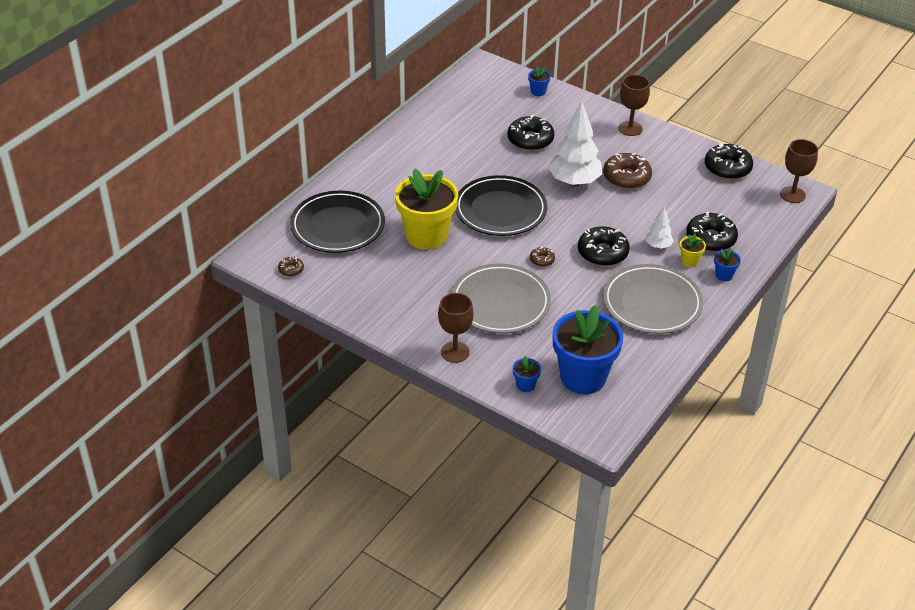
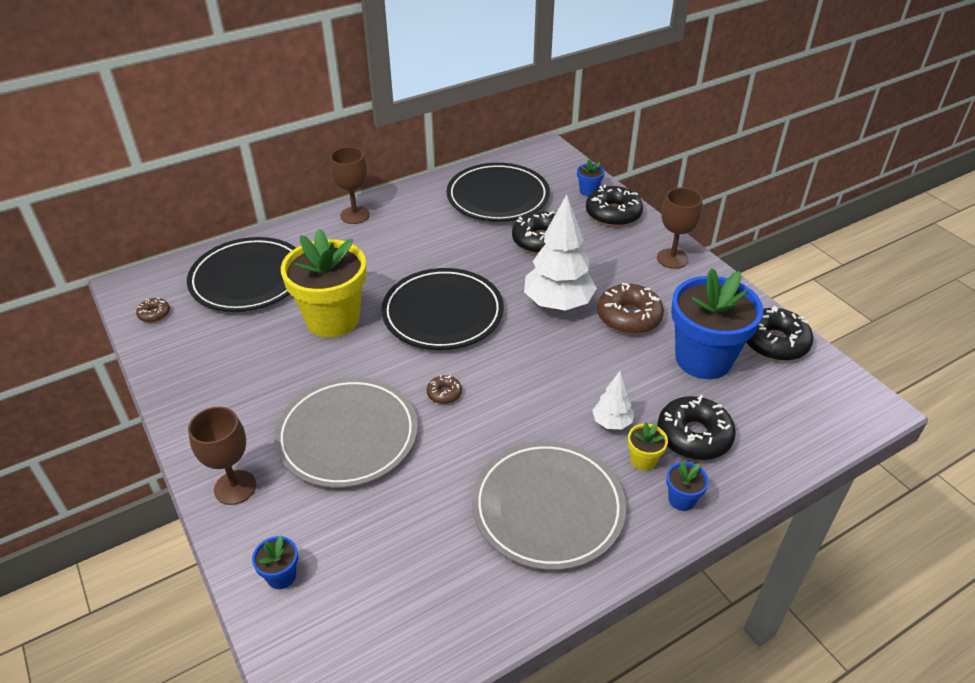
camera: 25 degrees right, 0 degrees up
(473, 114) = (498, 197): none -> black plate
(583, 377) = (368, 595): blue flower pot -> blue flower pot (703, 359)
(602, 252) = (530, 408): black donut -> black donut (613, 214)
(792, 195) = (852, 407): brown goblet -> brown goblet (355, 215)

